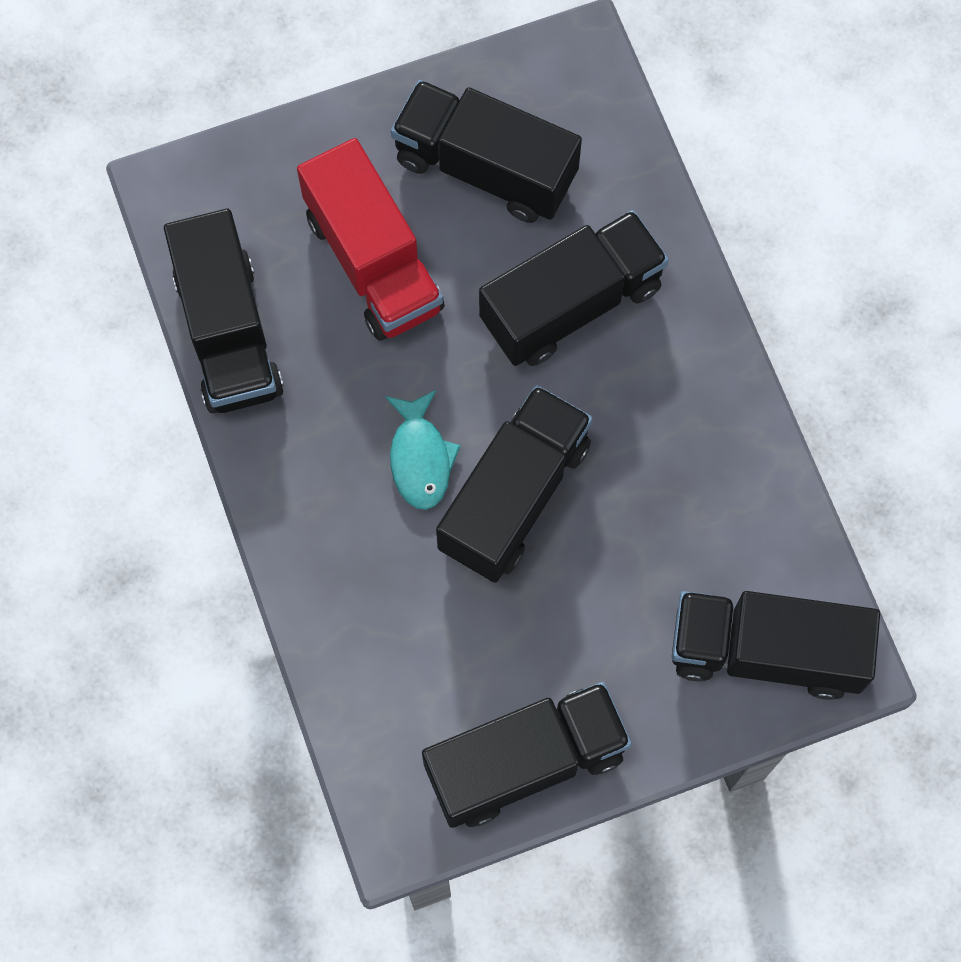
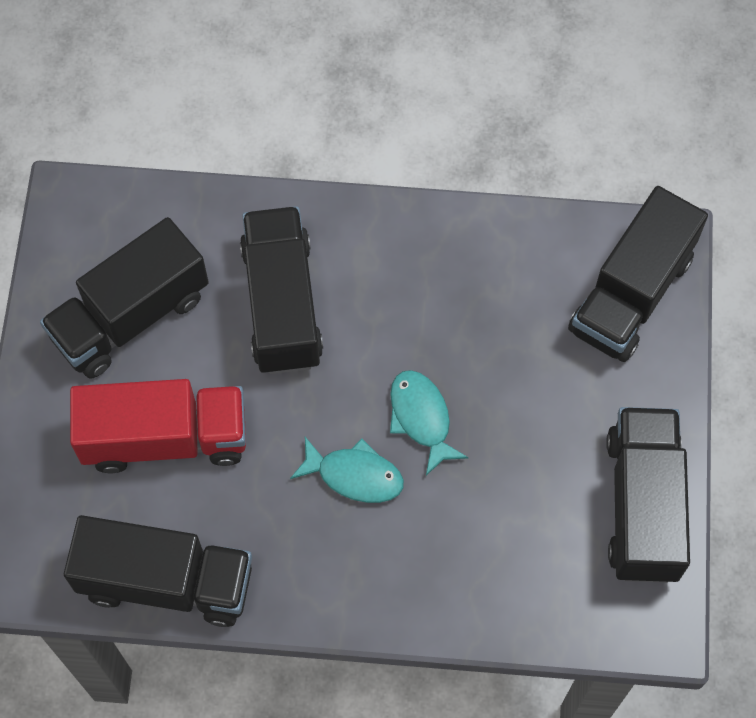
camera: 65 degrees left, 5 degrees down
(514, 496) = (421, 418): black truck -> turquoise fish

